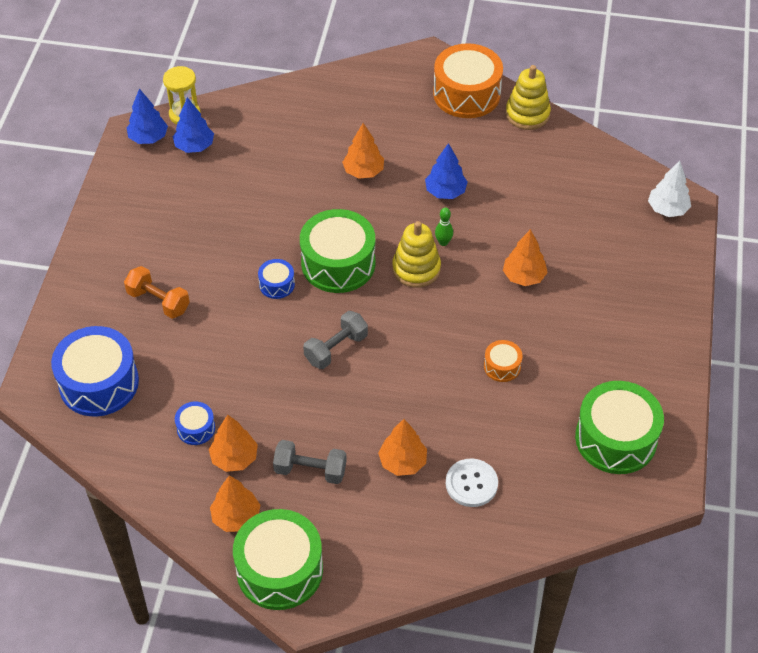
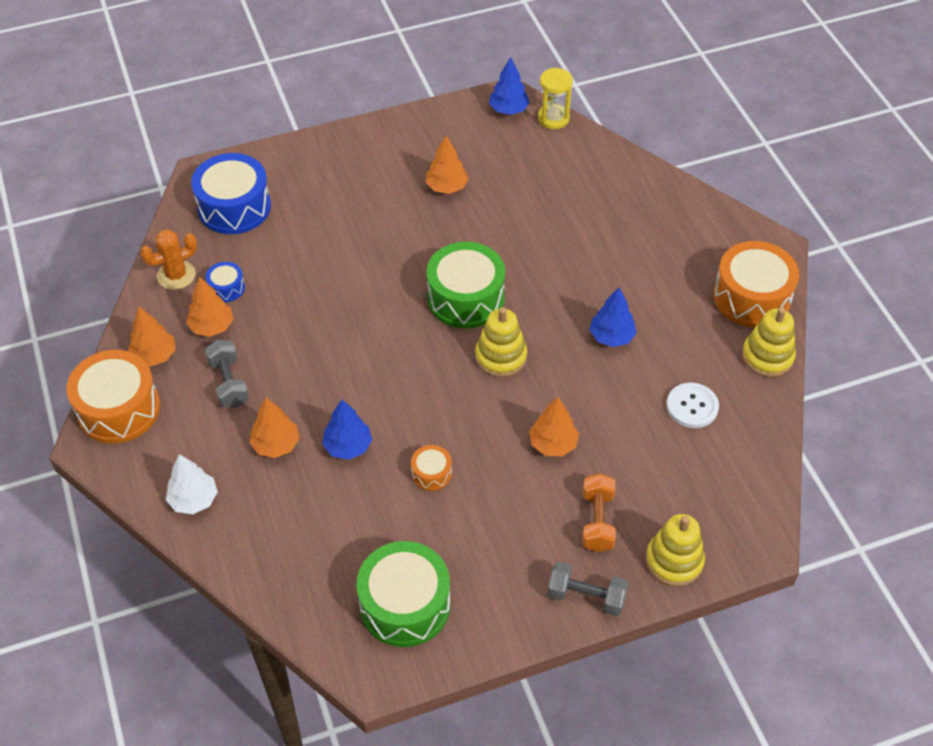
camera: 60 degrees right, 0 degrees up
(149, 462) = (176, 275): none -> orange cactus
(158, 301) = (339, 202): orange dumbbell -> orange dumbbell (597, 521)
(194, 146) = (523, 142): blue tree -> blue tree (348, 446)
(277, 284) = (411, 268): blue drum -> none
(279, 570) = (118, 409): green drum -> orange drum
(336, 348) = (369, 341): grey dumbbell -> grey dumbbell (586, 597)
(363, 171) = (587, 266): orange tree -> orange tree (447, 187)
(443, 242) = (548, 363): green bowling pin -> none
(471, 484) = (282, 507): white button -> white button (692, 406)
(667, 209) = (737, 531): white tree -> white tree (194, 500)
(671, 257) = (674, 561): none -> yellow stacking toy

